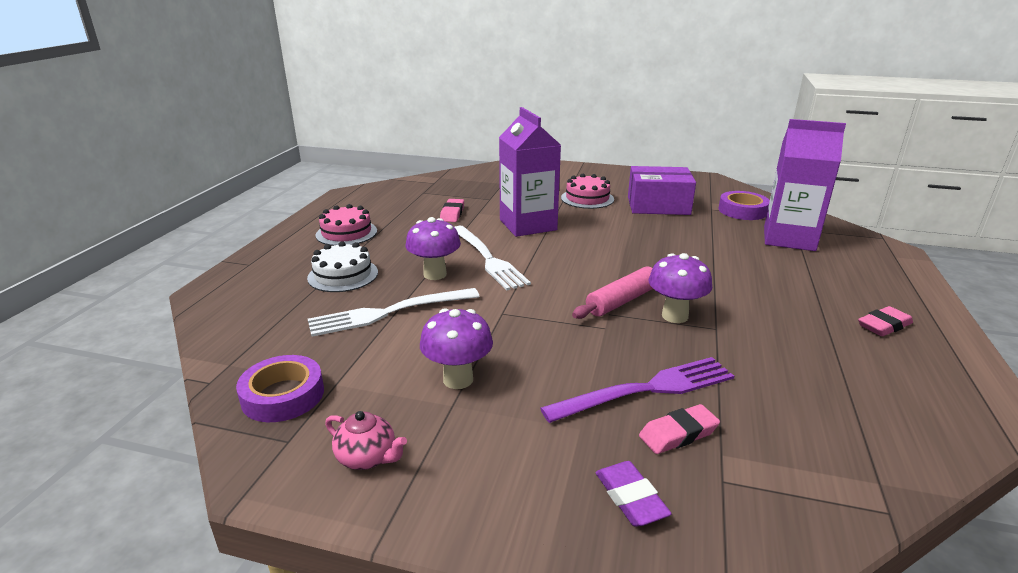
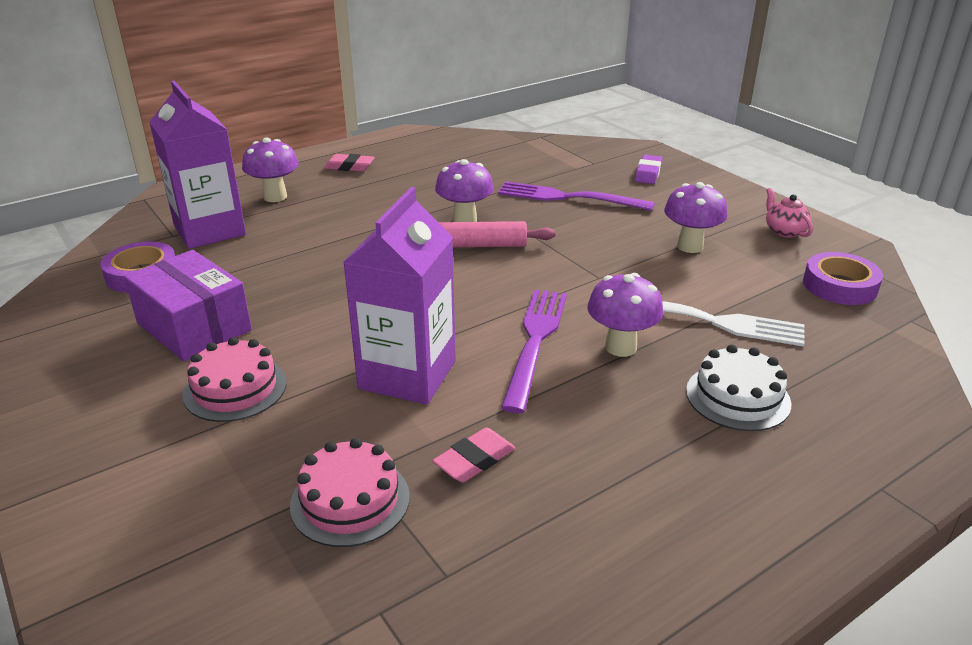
camera: 140 degrees left, 5 degrees up
(346, 233) = (691, 497): pink cake -> pink cake (350, 500)
(488, 259) = (535, 341): white fork -> purple fork
(678, 434) = (585, 179): pink eraser -> none
(833, 273) = (275, 197): none -> purple mushroom

